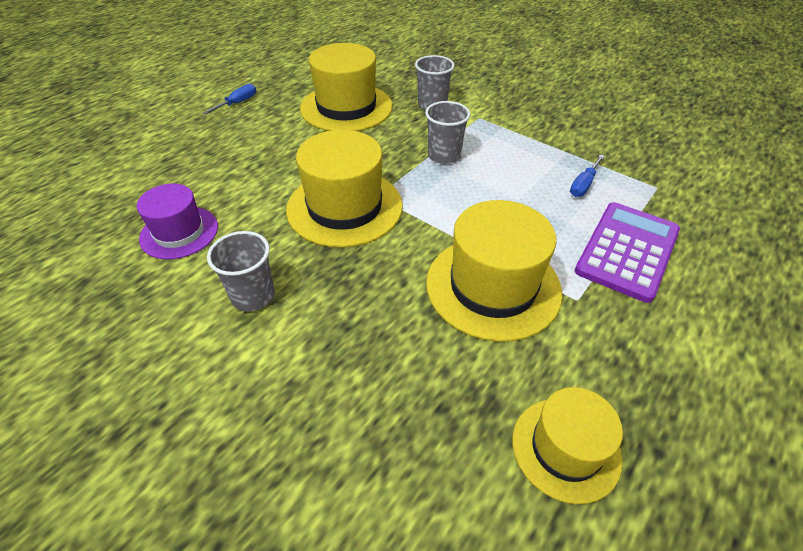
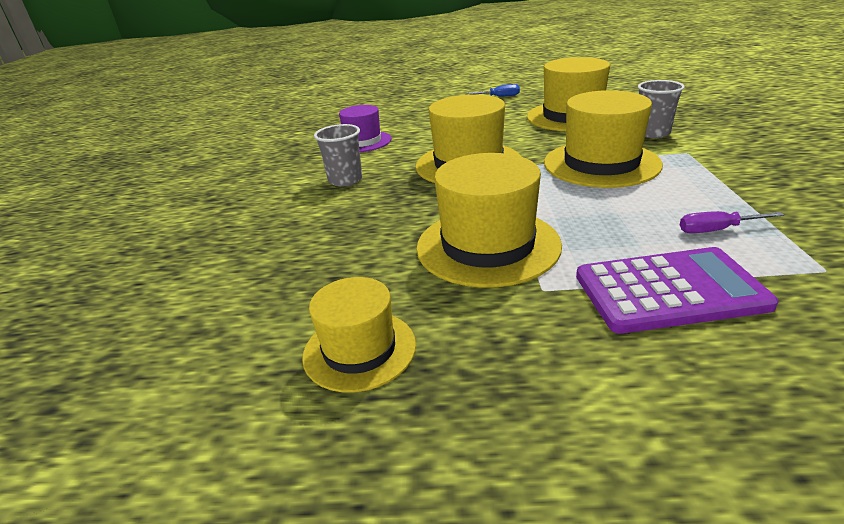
camera: 55 degrees right, 15 degrees down
(444, 155) = (601, 164): grey cup -> yellow hat
(583, 185) = (716, 230): blue screwdriver -> purple screwdriver

